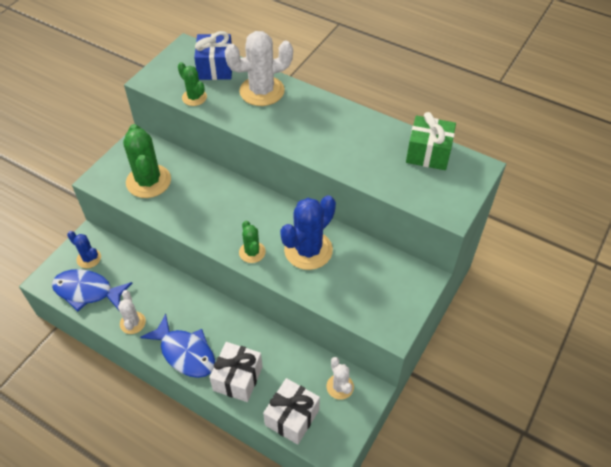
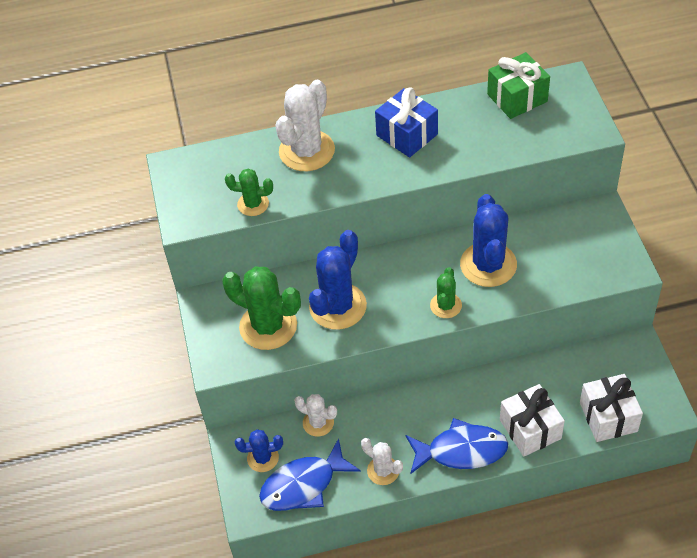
camera: 40 degrees left, 0 degrees up
(196, 201) = (337, 306): none -> blue cactus
(215, 68) = (231, 162): blue gift -> blue gift (407, 135)
(252, 252) = (446, 305): green cactus -> green cactus turned 75 degrees clockwise
(340, 387) = (613, 362): white cactus -> white cactus (318, 423)

